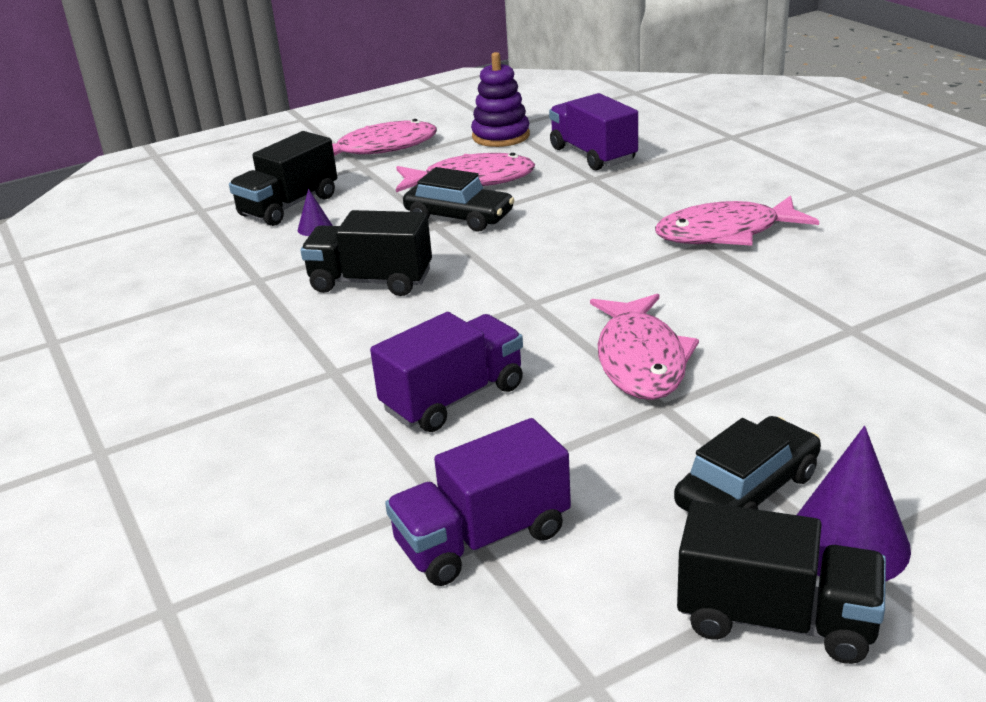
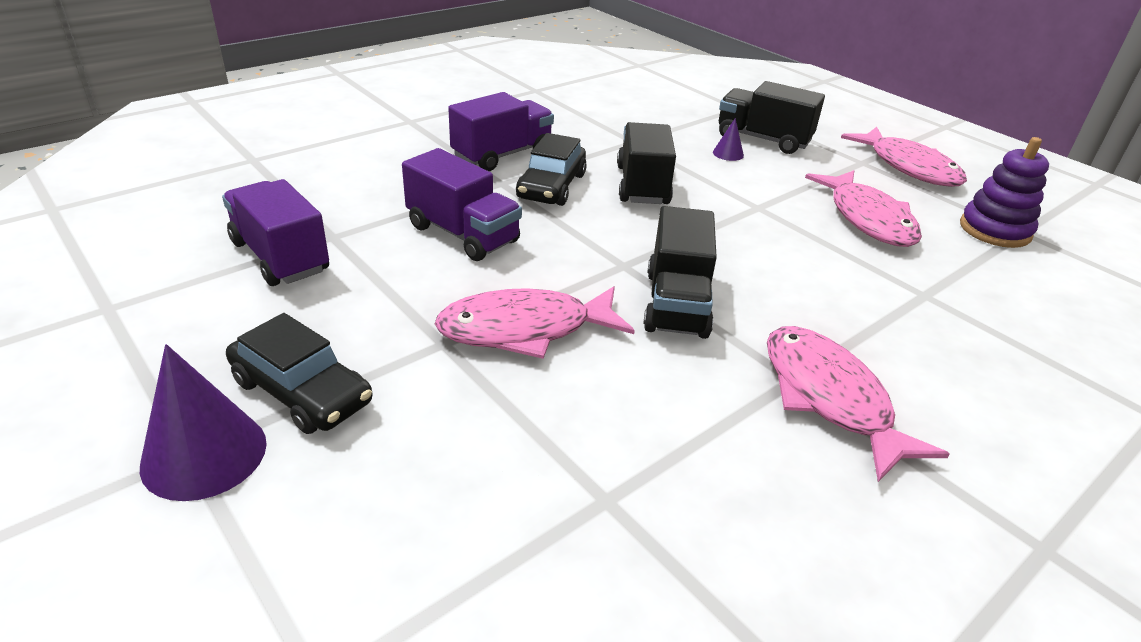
camera: 75 degrees right, 5 degrees up
(459, 217) = (782, 217): black car -> black car (551, 186)
(593, 154) = (992, 293): purple truck -> purple truck (502, 155)
(776, 619) = (125, 400): black truck -> black truck (676, 304)

